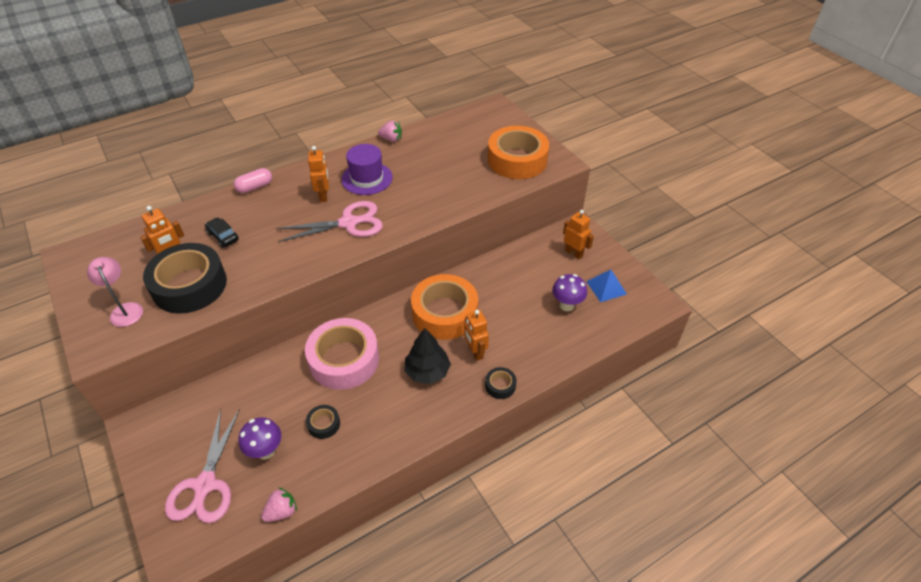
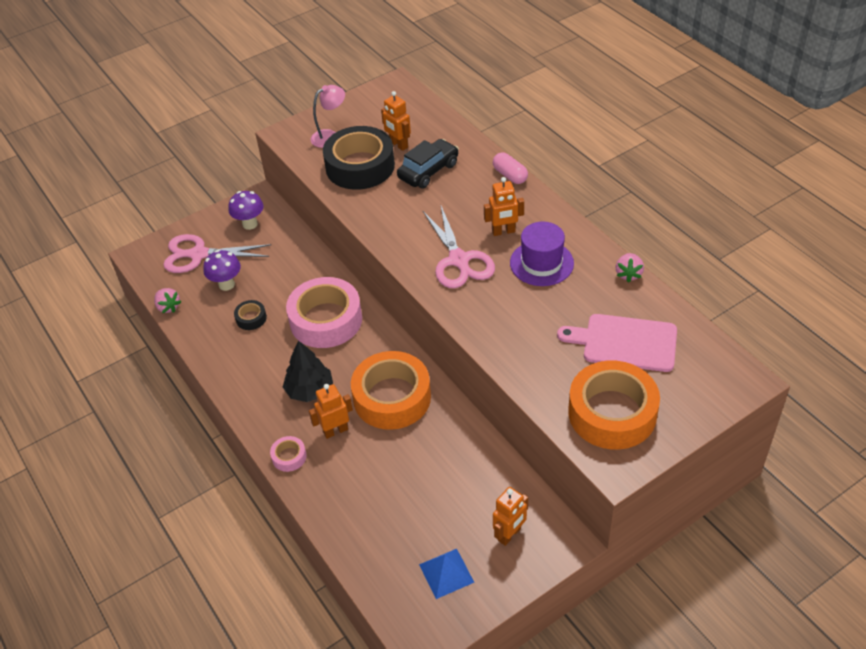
camera: 90 degrees right, 0 degrees up
(223, 236) = (428, 171): black car -> black car, size x1.60
(456, 148) = (625, 343): none -> pink cutting board
(500, 385) = (289, 457): black tape -> pink tape
(567, 305) = (411, 524): purple mushroom -> purple mushroom (250, 224)

